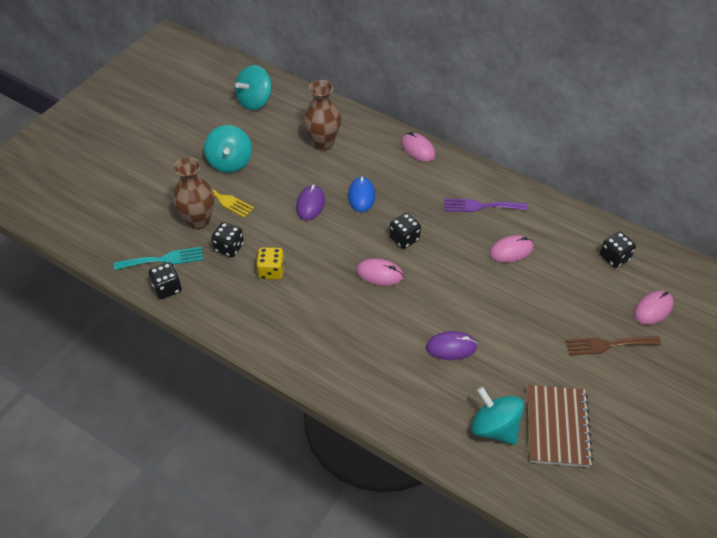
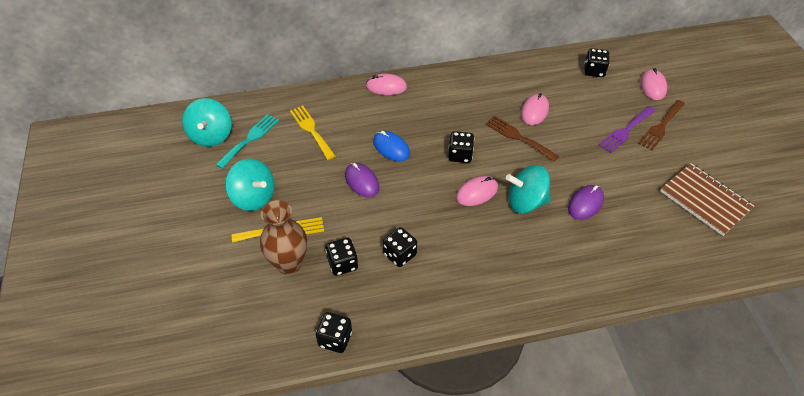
camera: 45 degrees left, 0 degrees up
(163, 259) = (300, 319): turquoise fork -> turquoise fork (250, 139)
(271, 271) = (400, 254): yellow dice -> black dice
(323, 143) = (311, 130): brown vase -> yellow fork
(468, 260) = (518, 137): none -> brown fork
(481, 206) = (478, 96): purple fork -> purple fork (625, 131)
(494, 428) = (677, 233): turquoise spinning top -> turquoise spinning top (526, 202)

